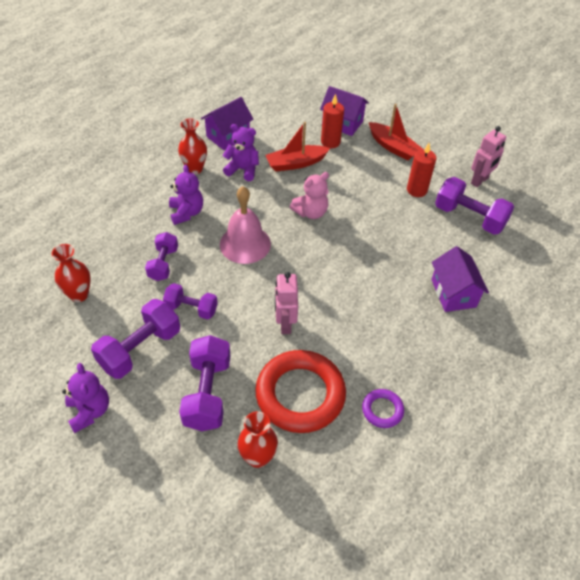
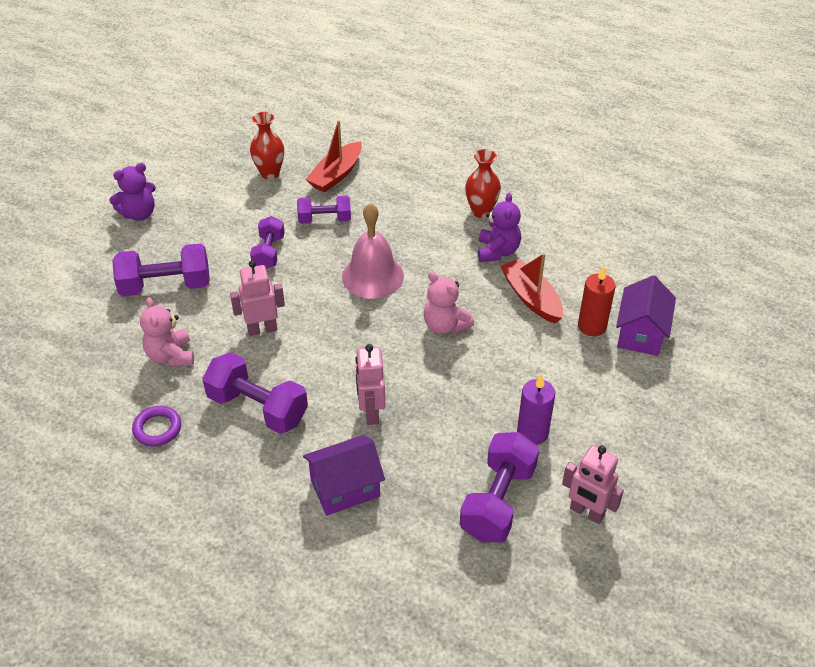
camera: 80 degrees right, 5 degrees down
(140, 349) = (211, 228): purple dumbbell -> purple dumbbell (257, 408)
(186, 213) = (406, 220): purple teddy bear -> none
(228, 136) = (554, 227): purple house -> none
(258, 457) = (96, 335): red vase -> none
(300, 394) = (171, 356): red ring -> pink teddy bear
(387, 268) = (371, 412): none -> pink robot
(393, 147) = (615, 397): red boat -> red boat (336, 175)
(417, 190) = (532, 433): red candle -> purple candle

